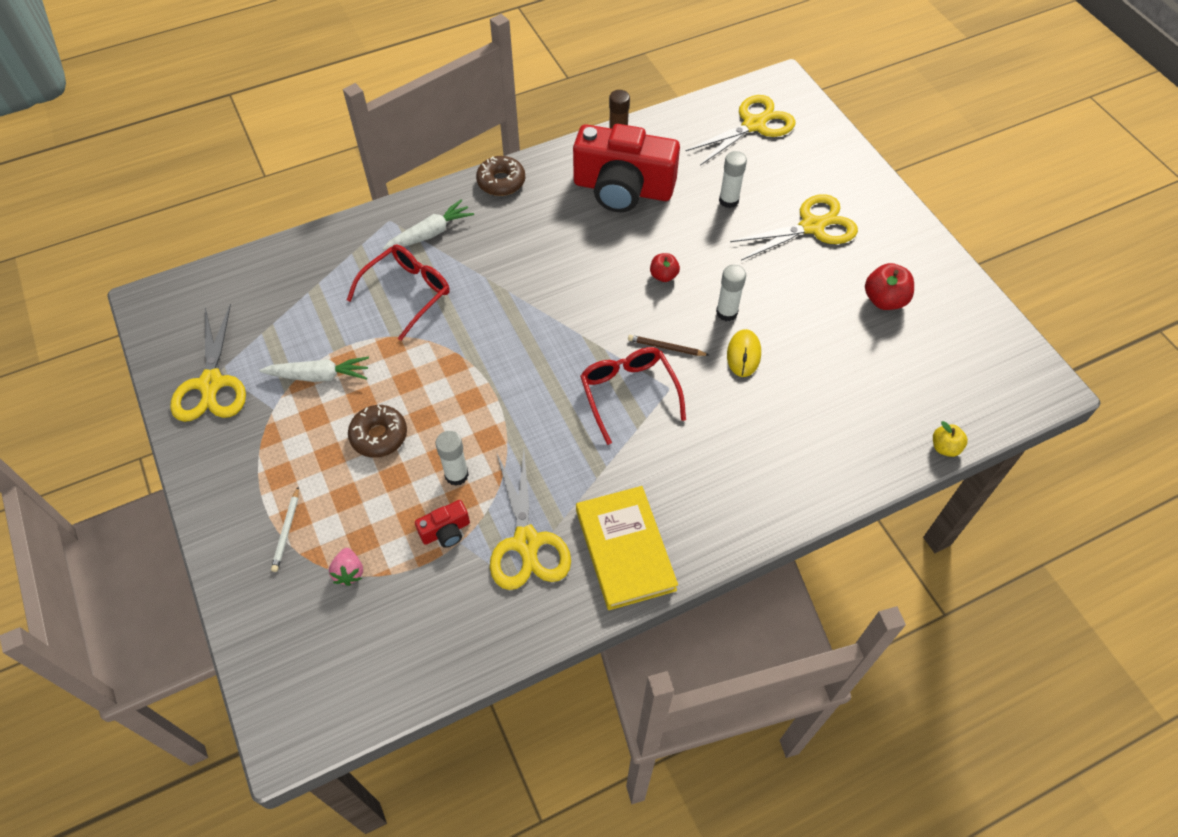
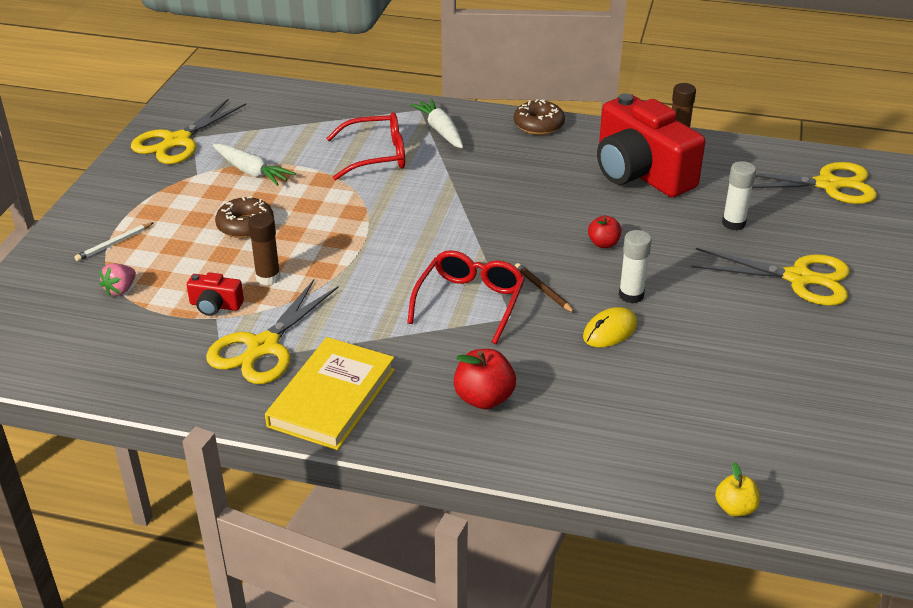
camera: 40 degrees right, 20 degrees down
(430, 233) = (440, 130): white carrot -> white carrot turned 120 degrees counterclockwise
(456, 475) = (268, 277): white glue stick -> brown glue stick
(884, 300) = (811, 366): red apple -> red apple (484, 398)

